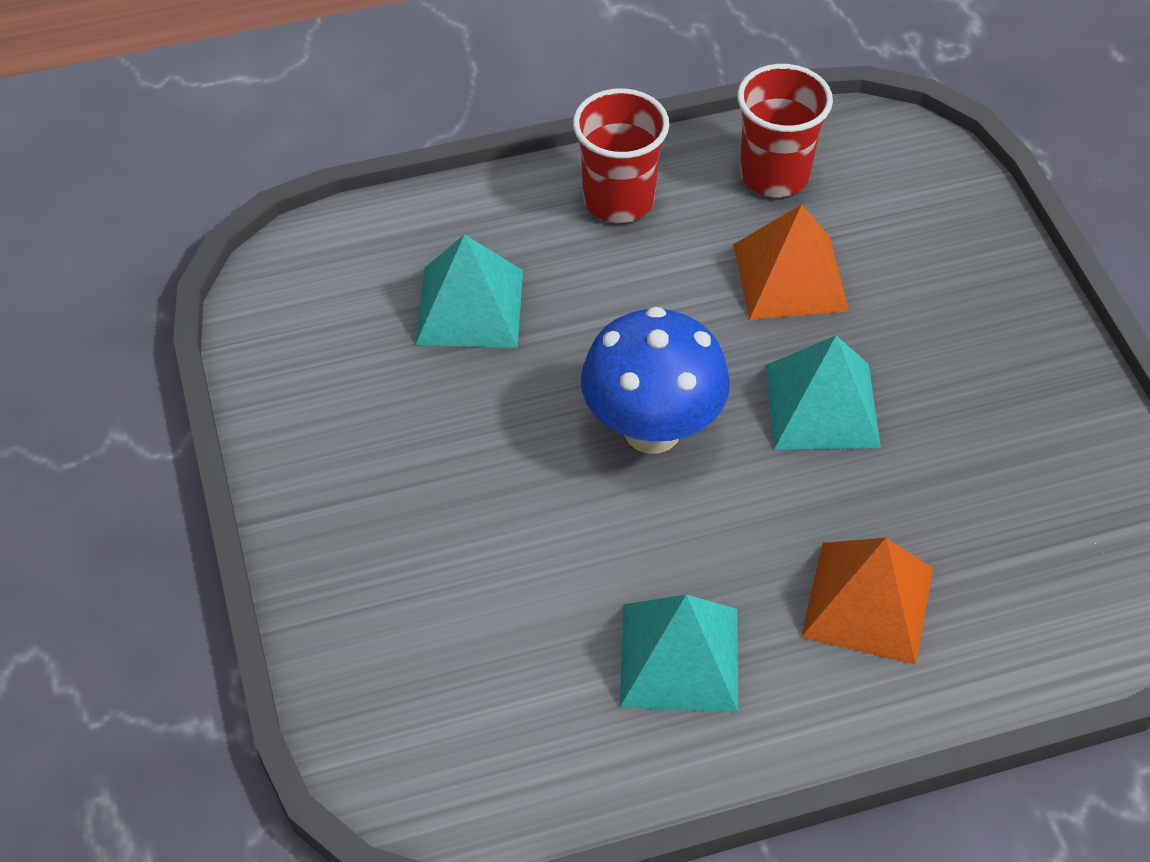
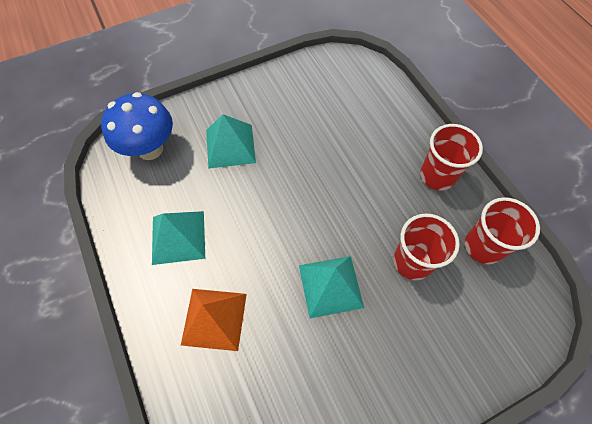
camera: 80 degrees right, 10 degrees up
(469, 307) = (352, 128): turquoise pyramid -> turquoise pyramid (230, 146)
(652, 430) = (299, 209): blue mushroom -> blue mushroom (150, 149)
(790, 277) = (412, 262): orange pyramid -> red cup

